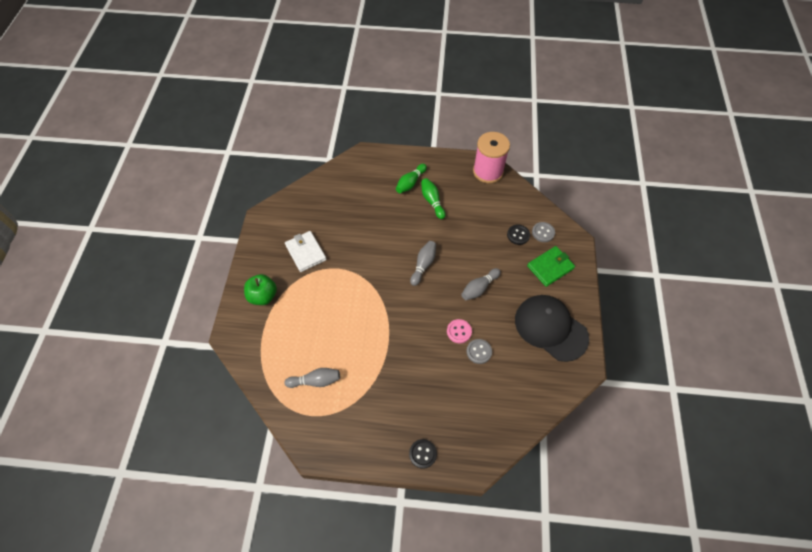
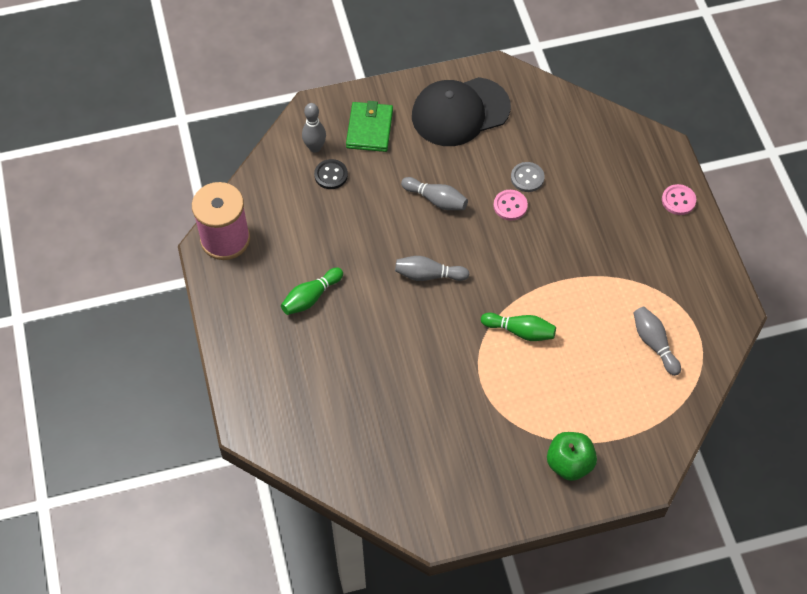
camera: 110 degrees left, 0 degrees up
(305, 252) = (473, 437): white wallet -> none
(410, 183) = (286, 338): green bowling pin -> green bowling pin (520, 331)
(422, 454) = (678, 200): black button -> pink button
(543, 232) = (315, 147): grey button -> grey bowling pin
(550, 267) = (369, 129): green wallet -> green wallet turned 60 degrees clockwise
(550, 328) = (460, 112): black cap -> black cap turned 45 degrees clockwise

